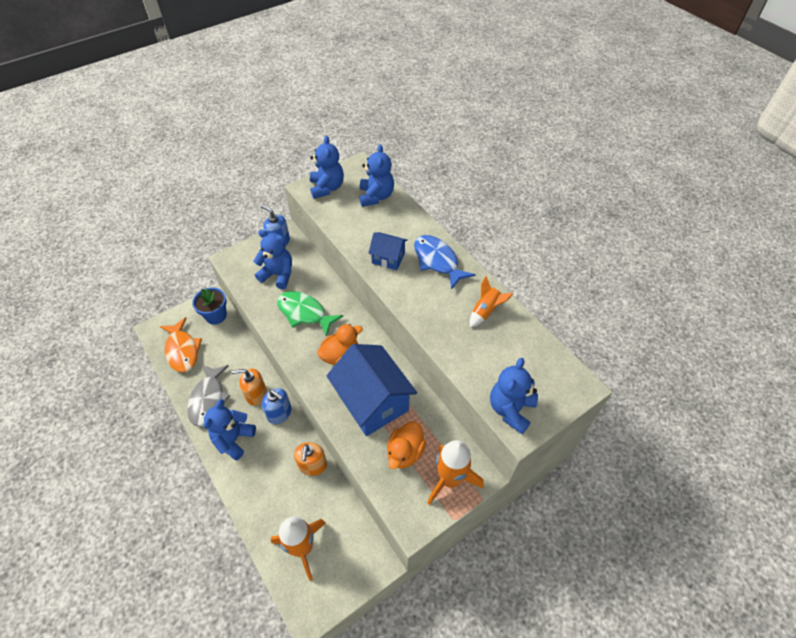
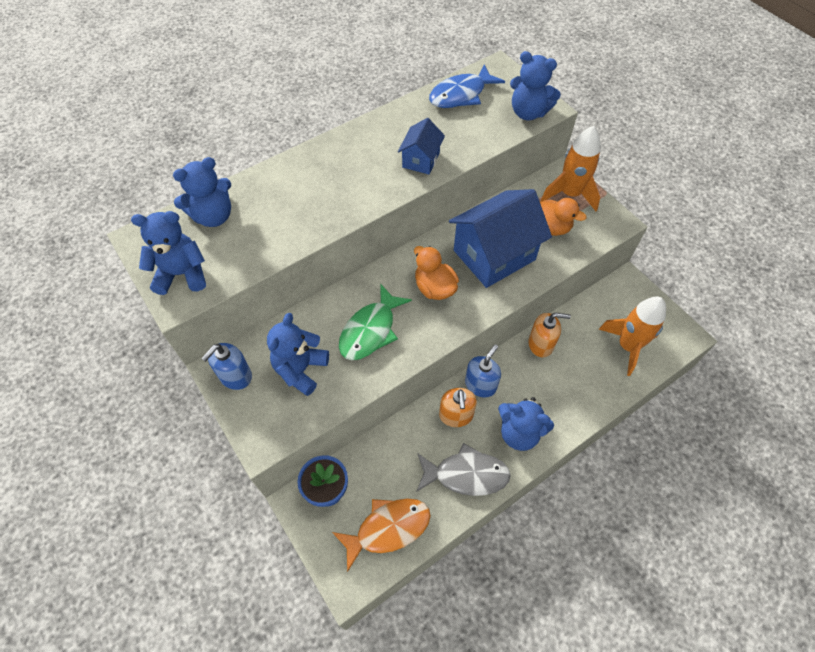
camera: 90 degrees left, 5 degrees up
(376, 196) = (213, 216): blue teddy bear -> blue teddy bear turned 150 degrees clockwise
(388, 258) = (331, 202): blue house -> blue house (421, 160)
(437, 261) = (339, 157): blue fish -> blue fish (461, 95)
(485, 311) = (413, 122): orange rocket -> none

